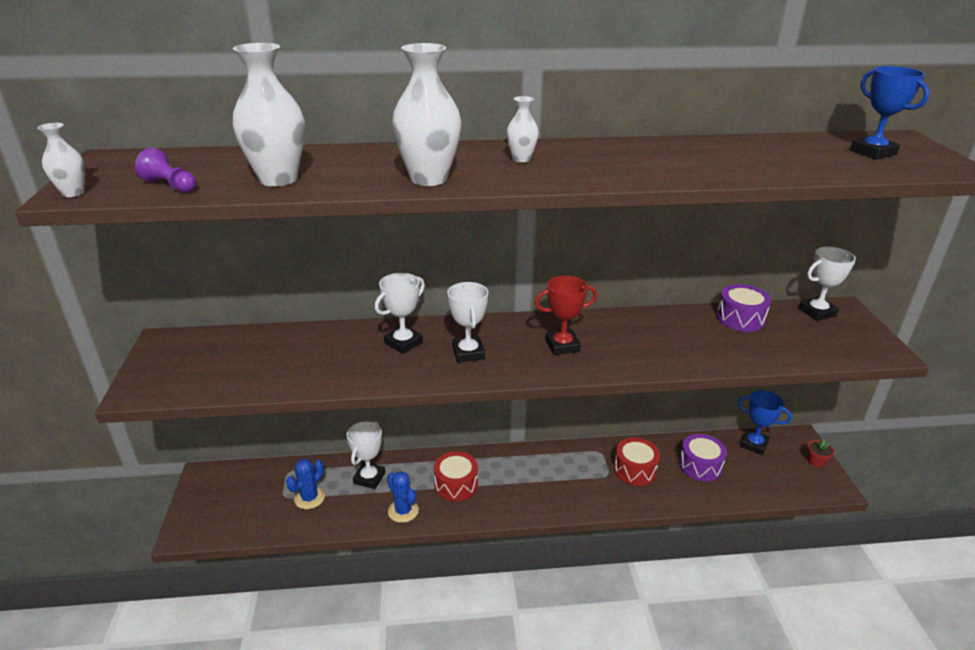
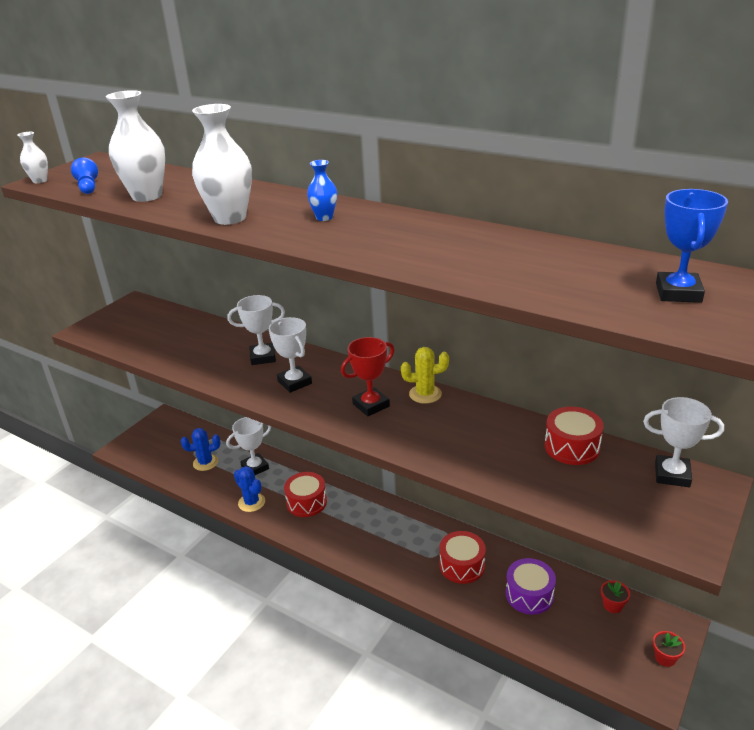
camera: 40 degrees right, 0 degrees up
(170, 186) = (88, 187): purple pawn -> blue pawn
(403, 511) = (251, 502): blue cactus -> blue cactus turned 45 degrees counterclockwise
(468, 353) = (294, 382): white trophy -> white trophy turned 60 degrees counterclockwise
(521, 159) = (324, 217): white vase -> blue vase
(562, 346) = (371, 405): red trophy -> red trophy turned 60 degrees counterclockwise
(591, 321) = (425, 394): none -> yellow cactus
(740, 318) = (572, 447): purple drum -> red drum
(754, 444) = (612, 605): blue trophy -> red flower pot

